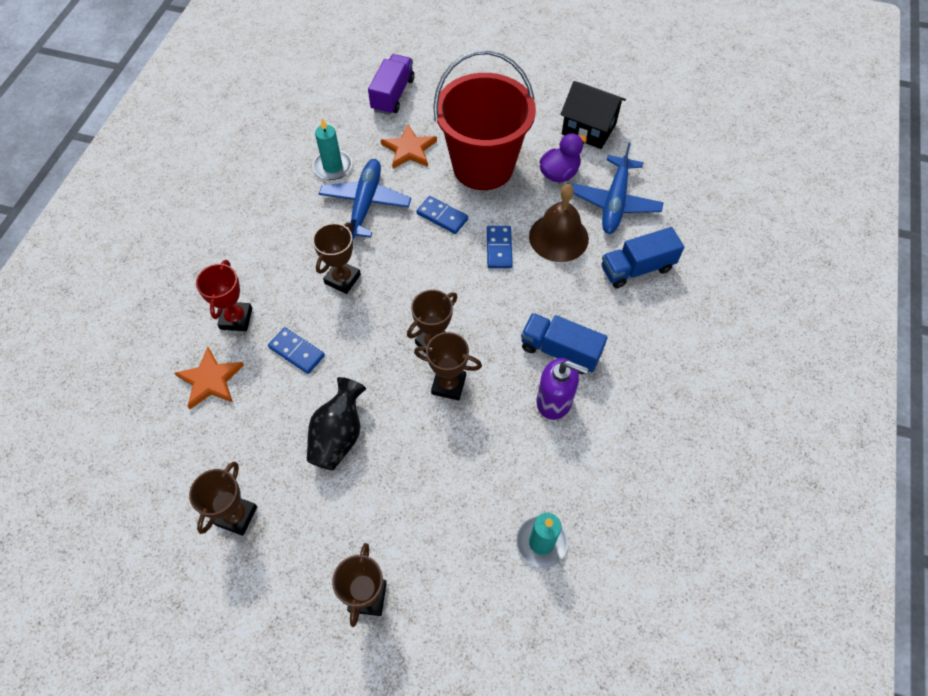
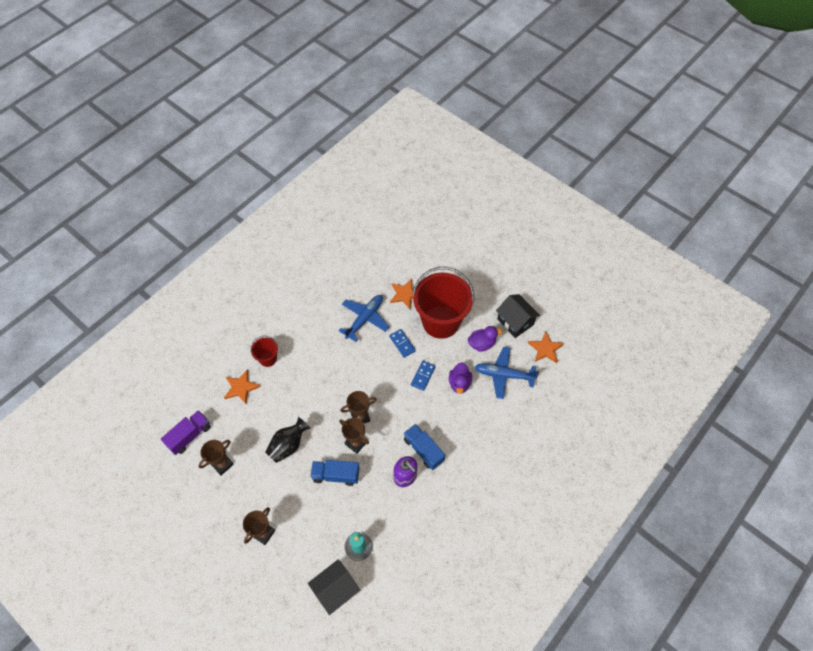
camera: 25 degrees right, 0 degrees up
(236, 318) = (268, 359): red trophy -> red bucket
(297, 351) = (289, 390): blue domino -> none
(333, 167) = (358, 288): turquoise candle -> none
(342, 279) = (331, 359): brown trophy -> none
(393, 95) = (413, 255): purple truck -> purple truck (189, 436)
(542, 631) = (335, 590): none -> black house
(558, 237) = (459, 383): brown bell -> purple duck
(615, 202) = (504, 375): blue plane -> blue plane turned 60 degrees clockwise
(637, 268) = (493, 421): blue truck -> blue truck (336, 475)
(651, 147) = (545, 349): none -> orange star

